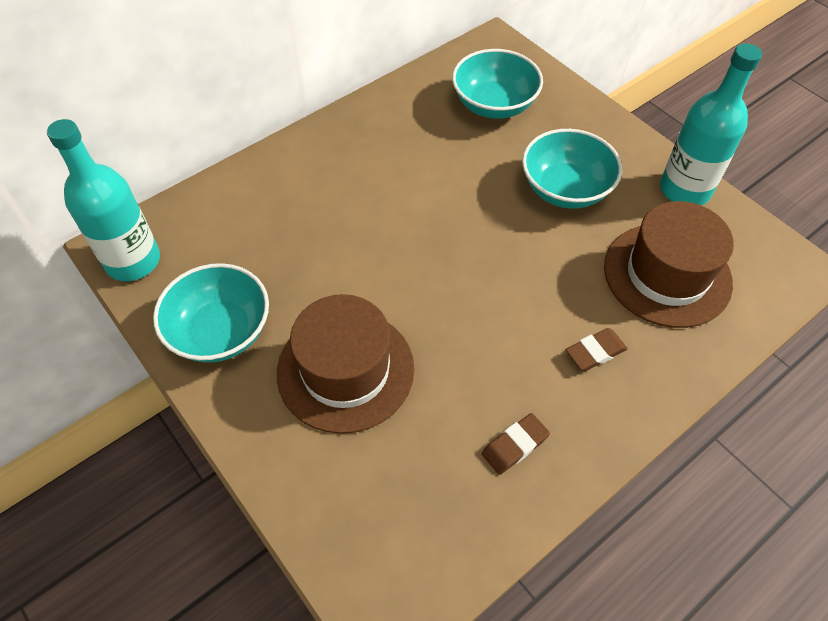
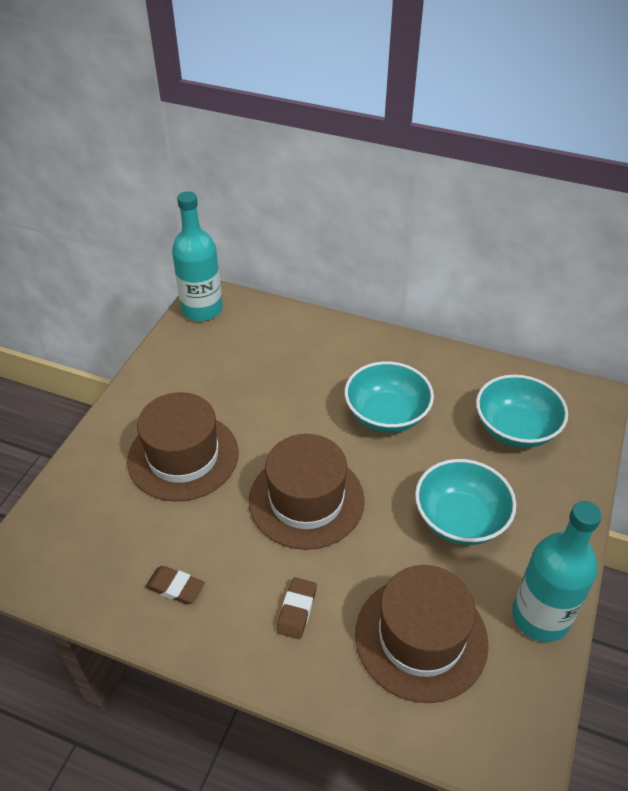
camera: 60 degrees right, 10 degrees down
(221, 331) = (175, 377): turquoise bowl -> turquoise bowl (386, 415)
(475, 287) = (306, 500): none -> brown hat
(595, 352) = (296, 610): brown eraser -> brown eraser turned 75 degrees clockwise

